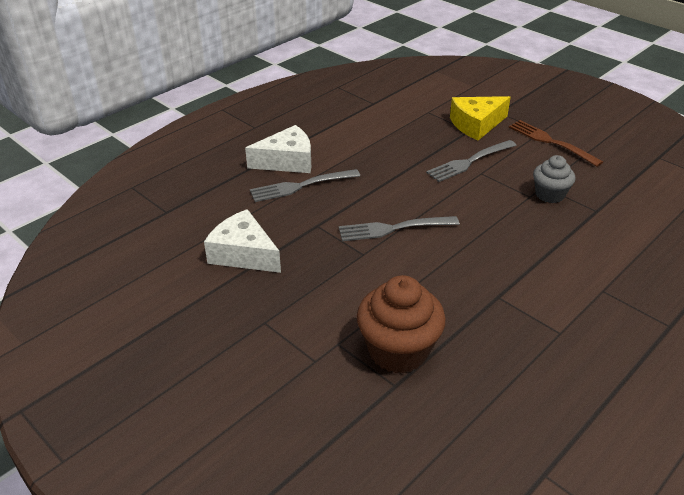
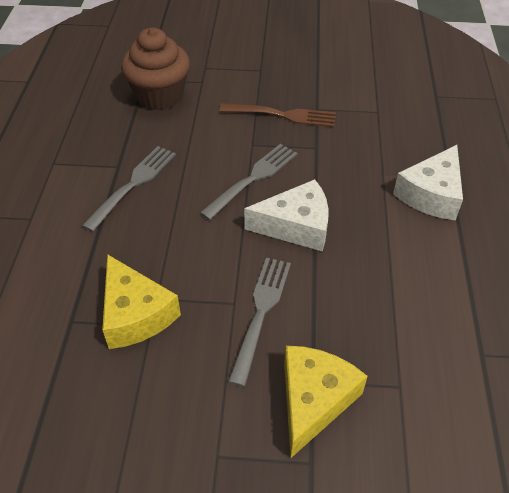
camera: 140 degrees right, 10 degrees up
(243, 254) = (334, 98): white cheese -> white cheese (296, 226)
(301, 186) = (379, 175): grey fork -> grey fork (133, 185)
(549, 195) = (135, 314): grey cupcake -> yellow cheese
(551, 142) = (187, 430): brown fork -> brown fork (281, 115)

